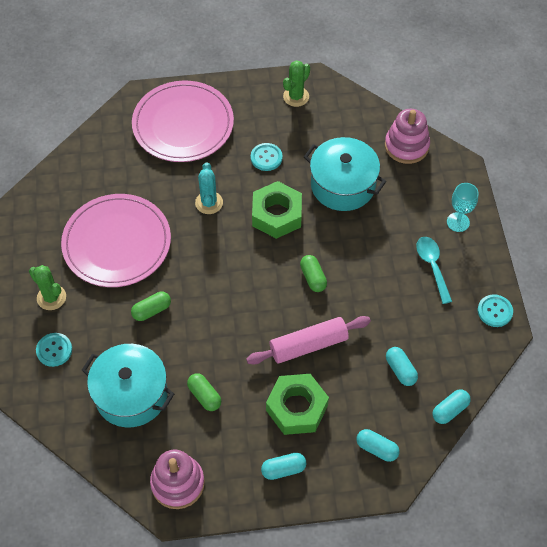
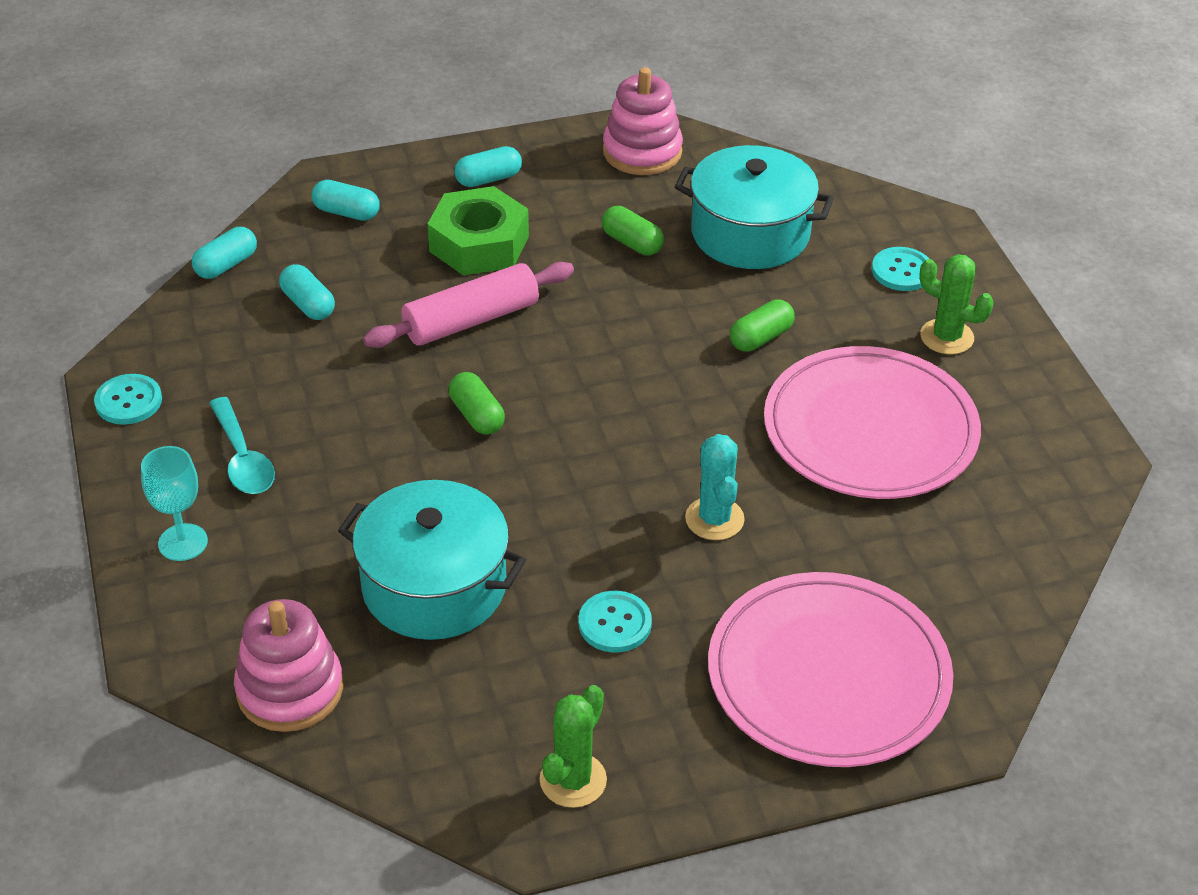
camera: 170 degrees right, 15 degrees down
(277, 214) = (567, 513): green nut -> none

